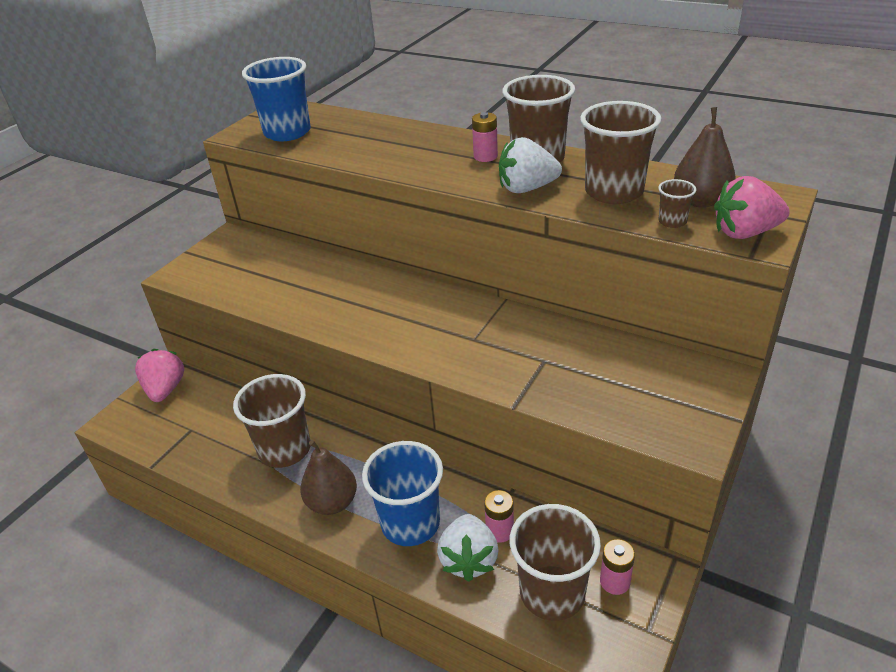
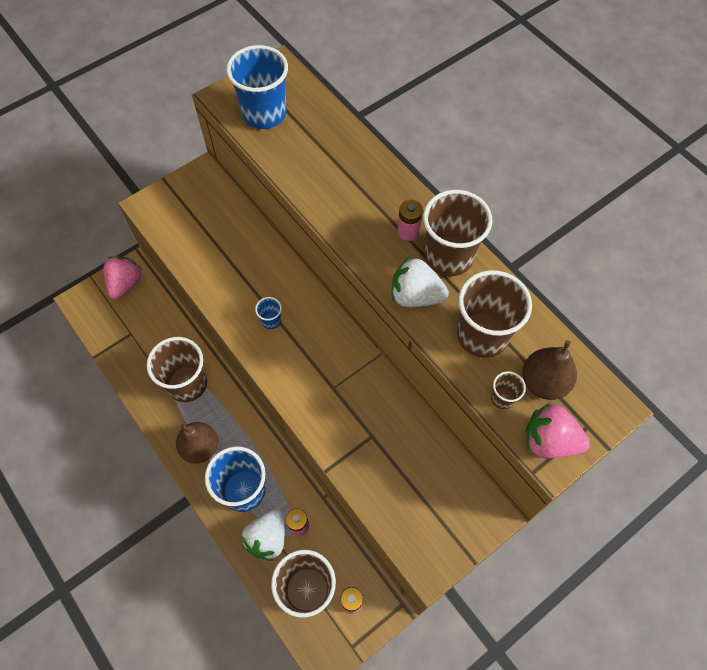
camera: 20 degrees right, 25 degrees up
(370, 312) = (271, 321): none -> blue cup

